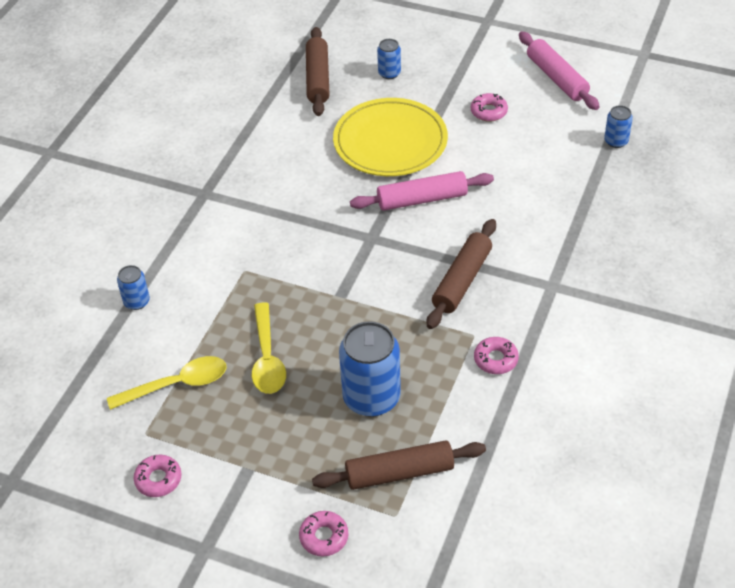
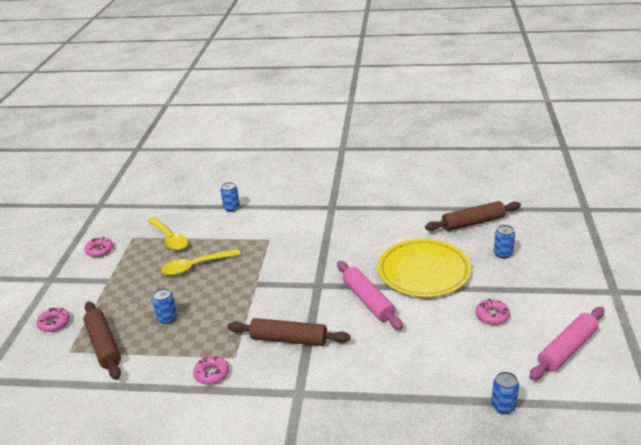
camera: 75 degrees right, 15 degrees down
(371, 398) = (167, 318): blue can -> blue can, size x0.50

